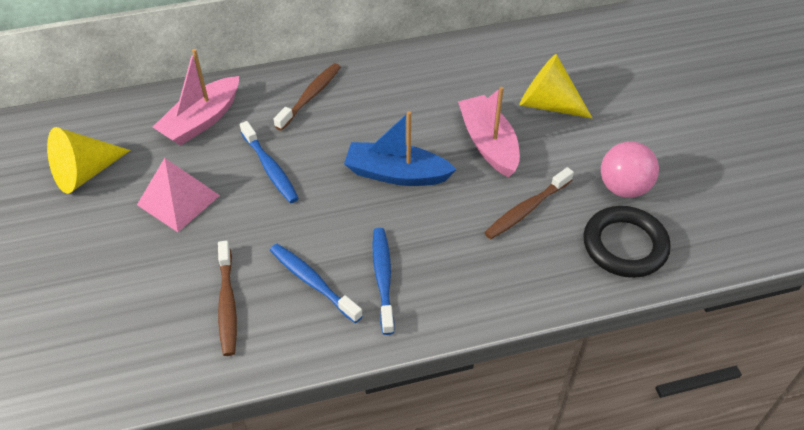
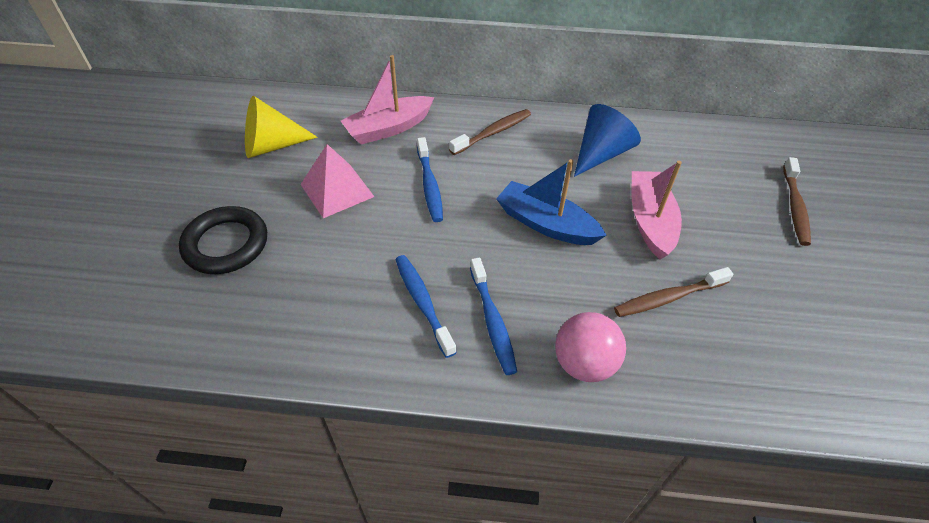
camera: 20 degrees right, 0 degrees up
(227, 304) = (335, 298): brown toothbrush -> brown toothbrush (794, 207)
(383, 278) = (492, 321): blue toothbrush -> blue toothbrush turned 150 degrees clockwise
(422, 90) = (600, 154): none -> blue cone
(548, 104) = (726, 200): yellow cone -> none
(623, 188) = (785, 307): pink ball -> pink ball (584, 363)
(624, 245) = (768, 371): black ring -> black ring (226, 244)

